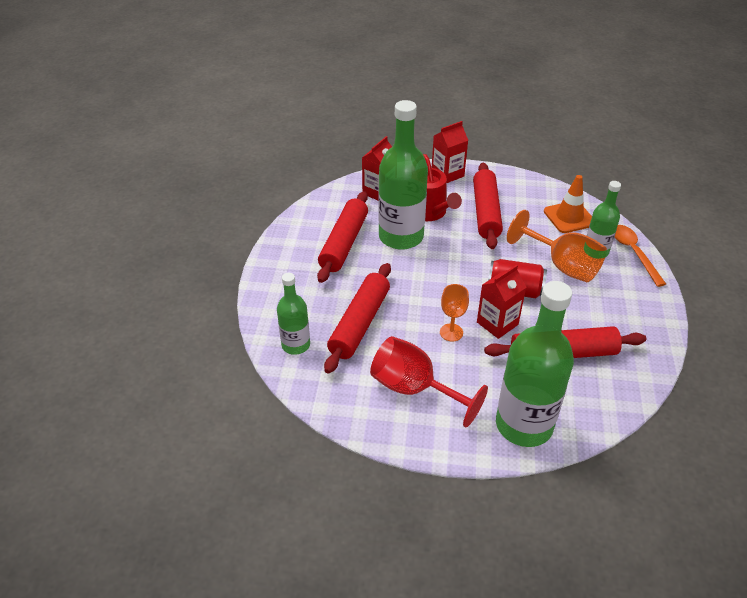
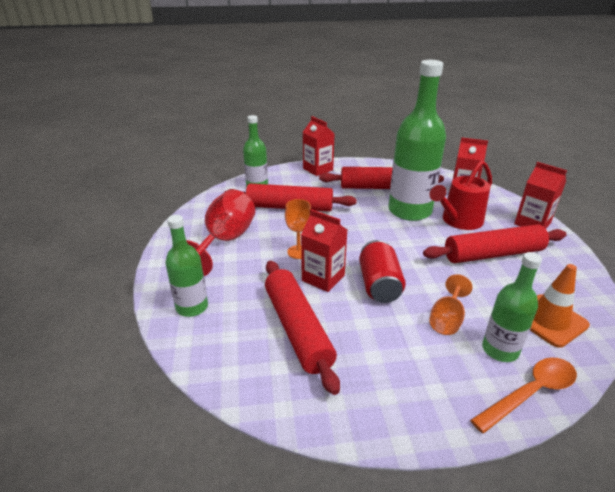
camera: 75 degrees right, 10 degrees down
(275, 281) = (318, 169): none -> red carton
(524, 425) = (192, 307): green bottle -> green bottle, size x0.55
(562, 265) = (447, 319): orange goblet -> orange goblet, size x0.57

